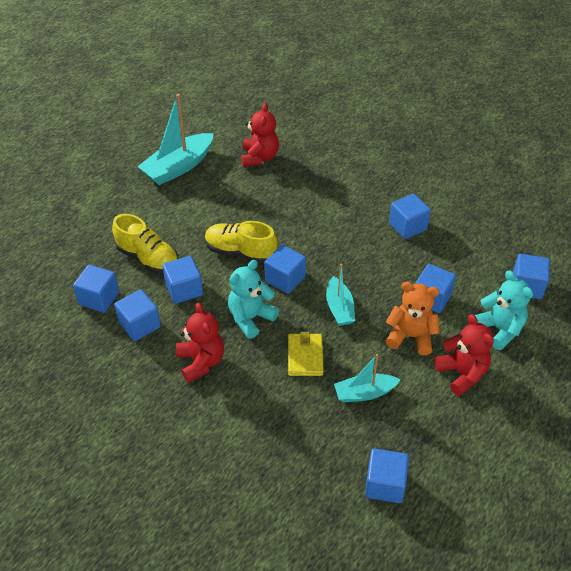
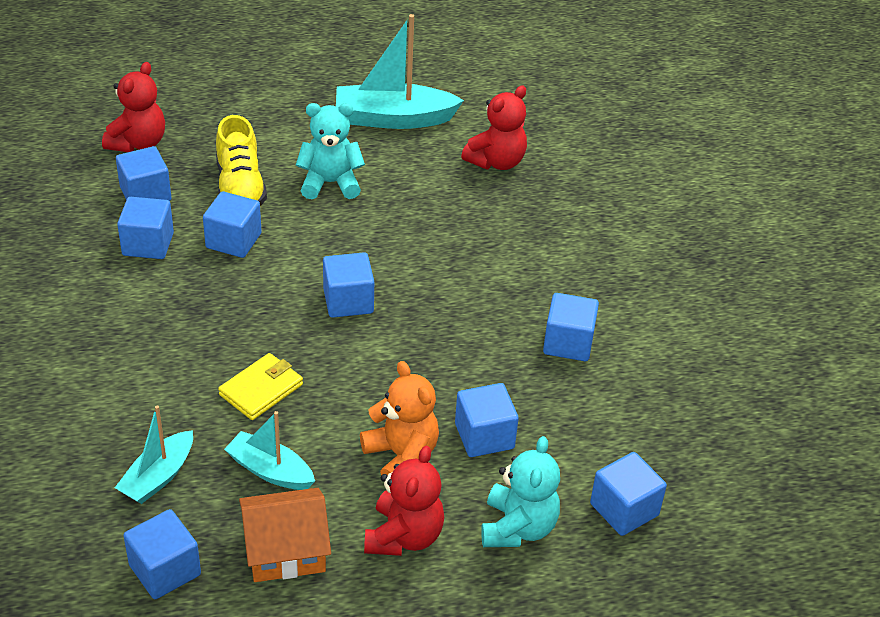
camera: 40 degrees right, 5 degrees down
(201, 362) = (156, 319): red teddy bear -> red teddy bear (138, 143)
(240, 252) = (339, 243): yellow shoe -> none
(250, 318) = (259, 313): turquoise teddy bear -> turquoise teddy bear (330, 183)
(339, 308) = (365, 370): turquoise boat -> turquoise boat (158, 477)
(423, 425) = (285, 550): none -> orange house

